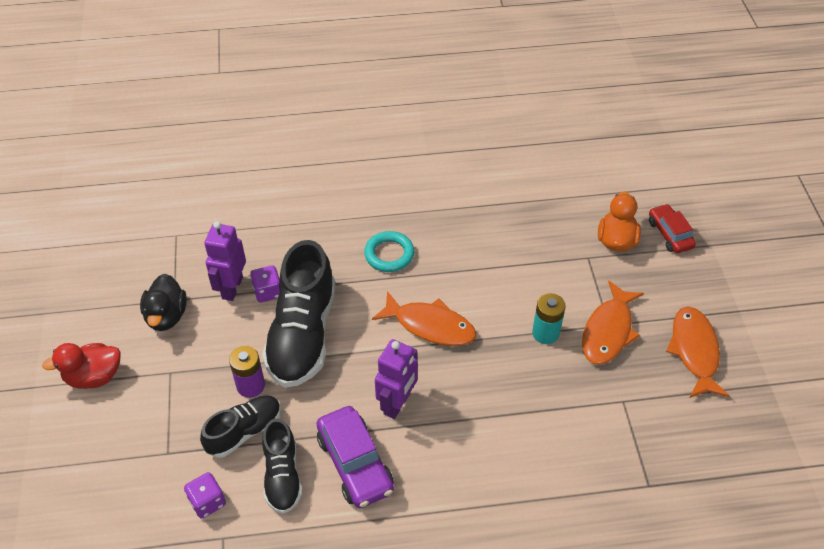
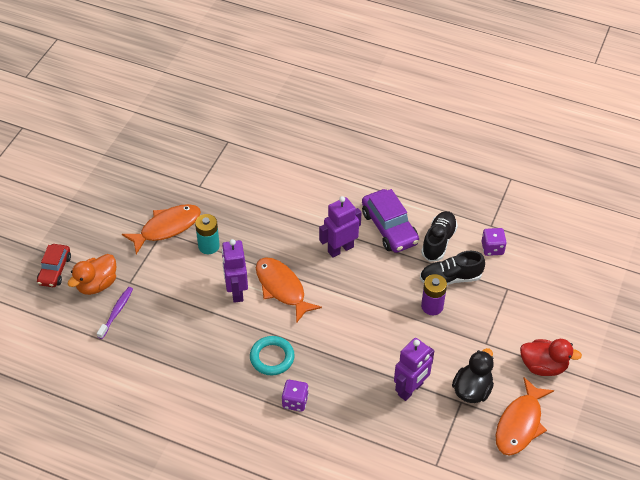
camera: 150 degrees left, 0 degrees up
(268, 292) = (384, 372): purple dice -> purple dice (295, 401)
(302, 334) = (376, 325): black shoe -> none
(355, 463) = (389, 228): purple car -> purple car turned 150 degrees clockwise
(475, 299) = (236, 291): none -> purple robot
(571, 225) = (116, 312): none -> purple toothbrush
(694, 351) = (126, 191): orange fish -> orange fish (520, 424)

